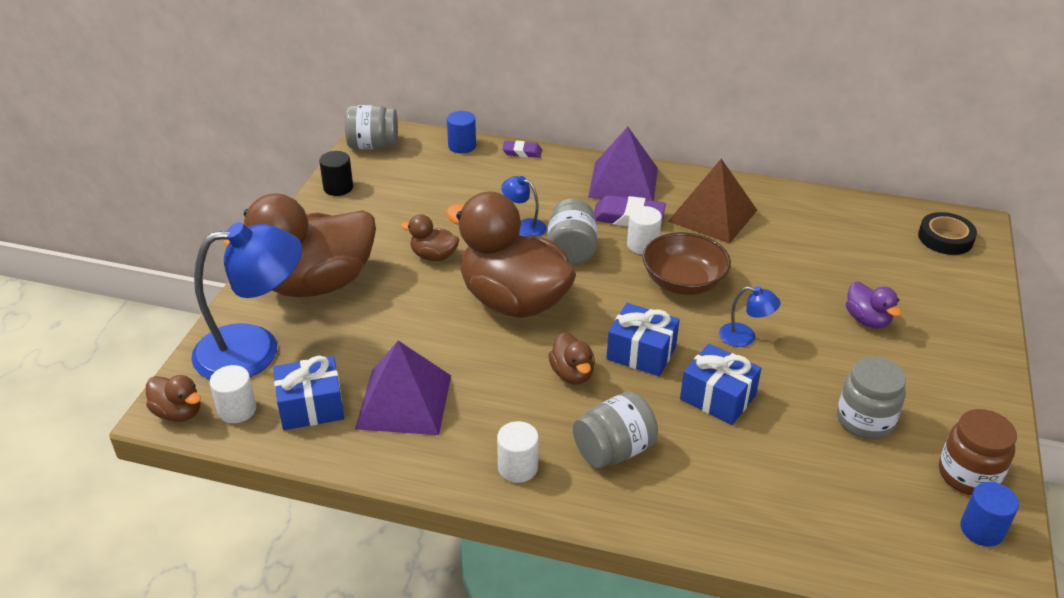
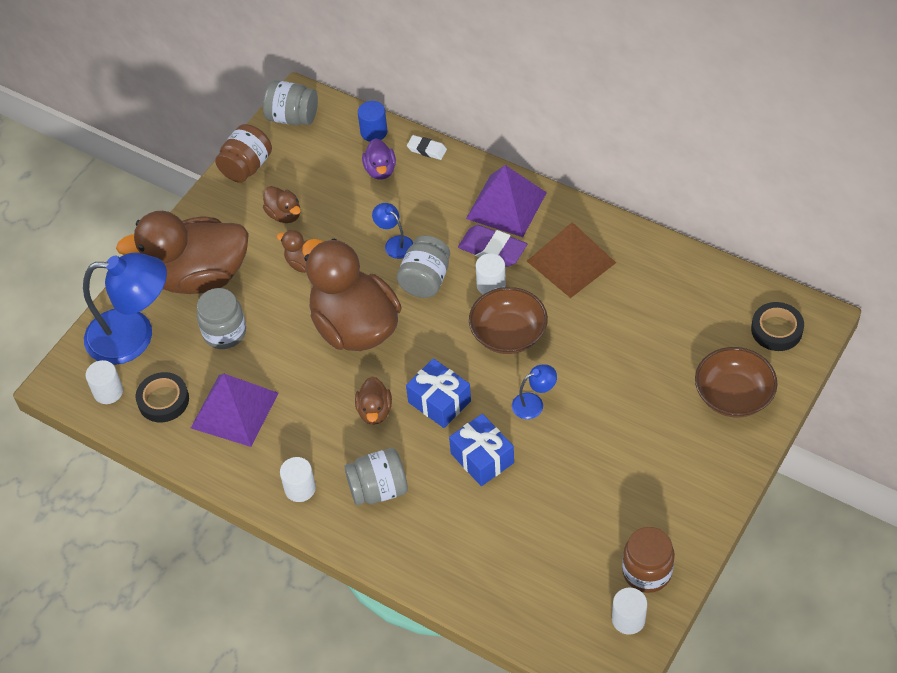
camera: 20 degrees right, 15 degrees up
(178, 412) = (65, 385): brown duck -> brown duck (284, 215)
(311, 407) = (163, 400): blue gift -> black tape
(338, 188) = (246, 167): black cylinder -> brown jar
(522, 152) = (427, 149): purple eraser -> white eraser
(745, 337) = (534, 403): blue lamp -> blue lamp turned 60 degrees counterclockwise
(865, 420) = (591, 505): grey jar -> grey jar (224, 332)
(867, 320) = (650, 407): purple duck -> purple duck (380, 170)
(943, 297) = (733, 395): none -> brown bowl
(981, 529) = (628, 619): blue cylinder -> white cylinder

